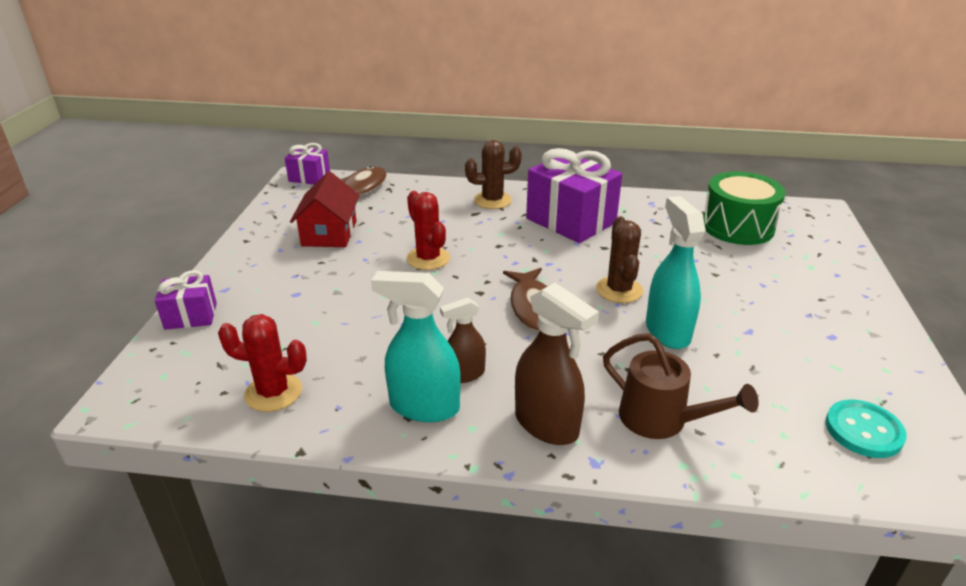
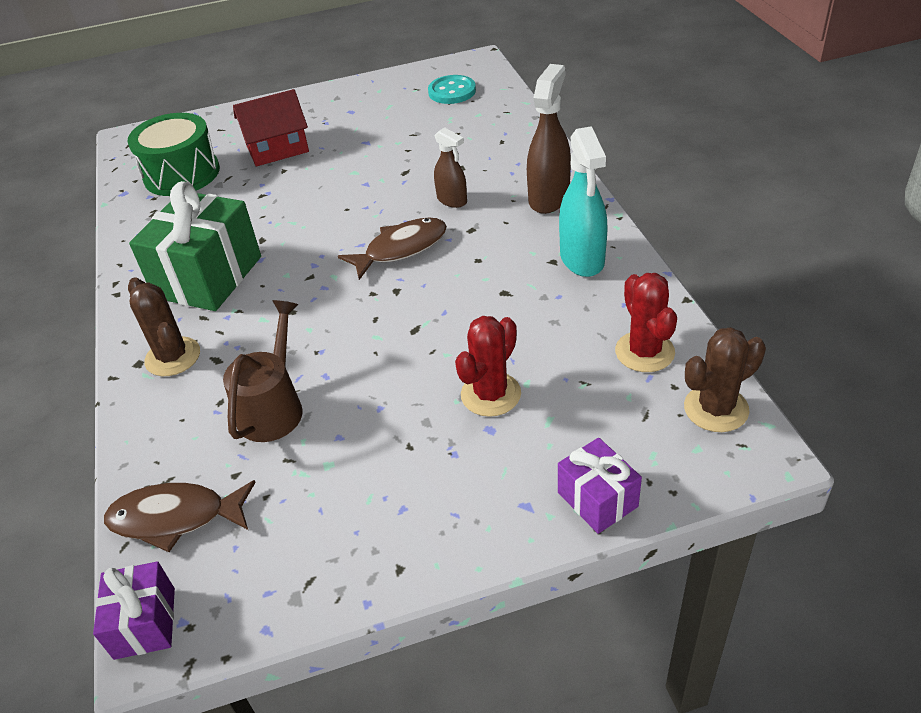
camera: 110 degrees left, 10 degrees up
(329, 233) = (333, 478): red house -> red house (277, 148)
(428, 258) = (350, 353): red cactus -> red cactus (491, 394)
(464, 374) = (526, 253): brown spray bottle -> brown spray bottle (452, 200)
(571, 220) = (208, 277): purple gift -> green gift
(619, 290) = (341, 211): brown cactus -> brown cactus (716, 409)
(662, 420) = (502, 155): brown watering can -> brown watering can (274, 407)
(667, 331) = (391, 175): turquoise spray bottle -> none

